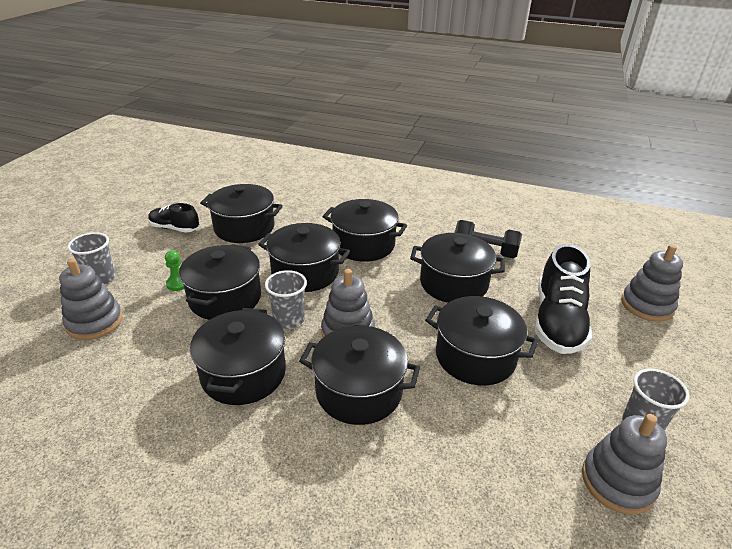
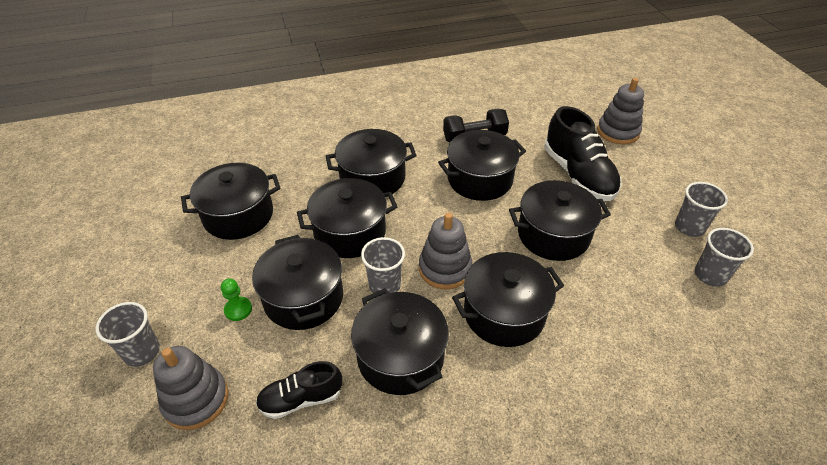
camera: 35 degrees left, 10 degrees up
(175, 228) = (160, 253): black shoe -> black shoe (301, 399)
(617, 482) = (710, 275): grey stacking toy -> grey cup

